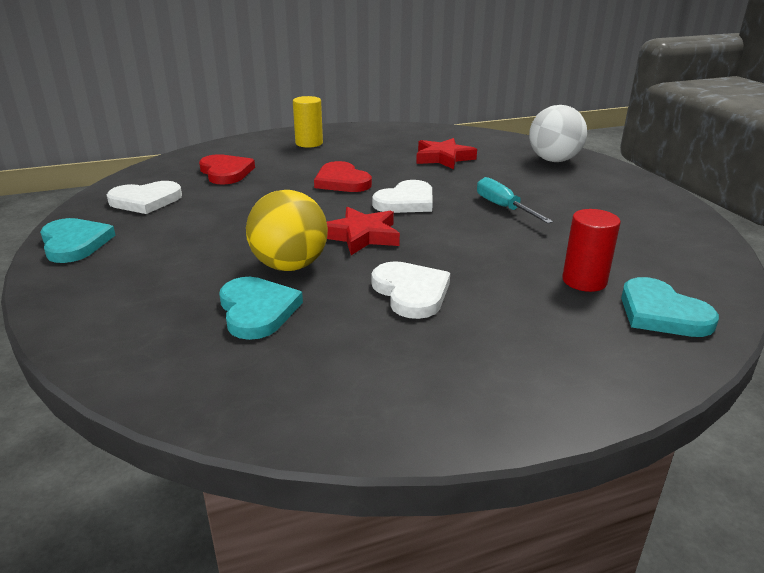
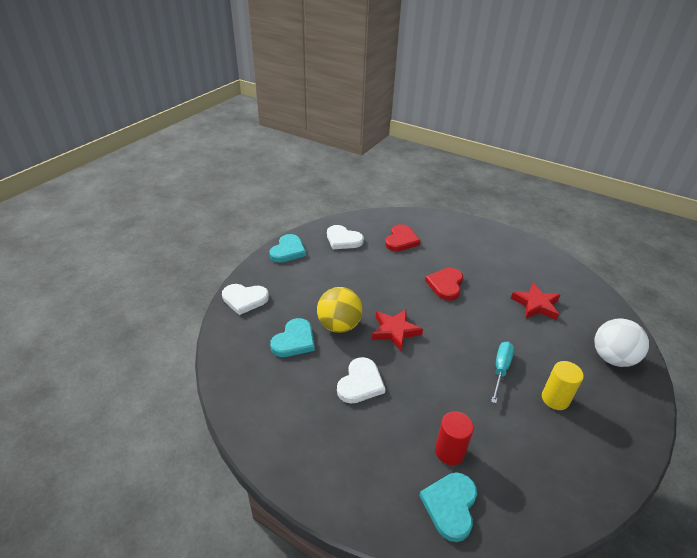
camera: 50 degrees right, 10 degrees up
(309, 143) = (476, 241): yellow cylinder -> yellow cylinder (555, 399)
(406, 202) = (454, 324): white heart -> white heart (244, 299)

